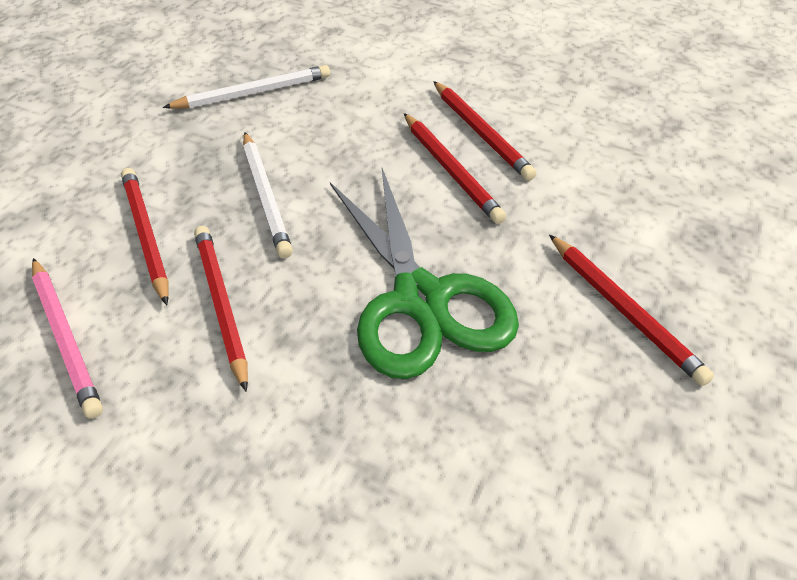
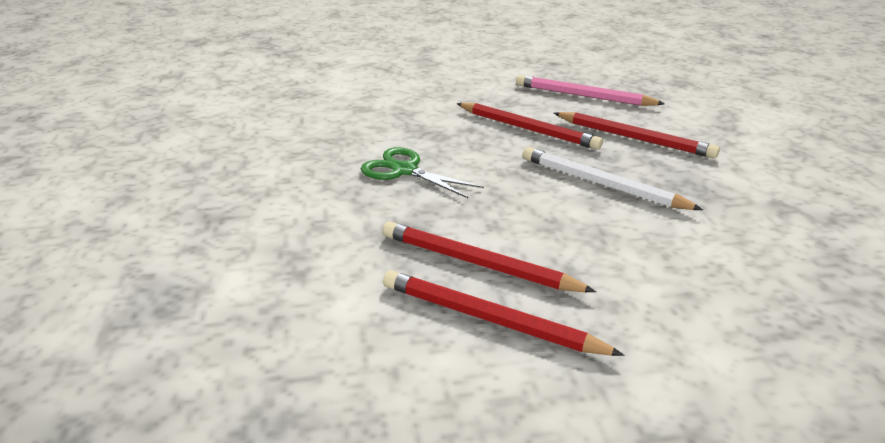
camera: 145 degrees right, 15 degrees down
(253, 93) = (785, 259): white pencil -> none
(421, 299) = (404, 170): green scissors -> green scissors, size x0.51
(624, 311) = (240, 214): red pencil -> none

